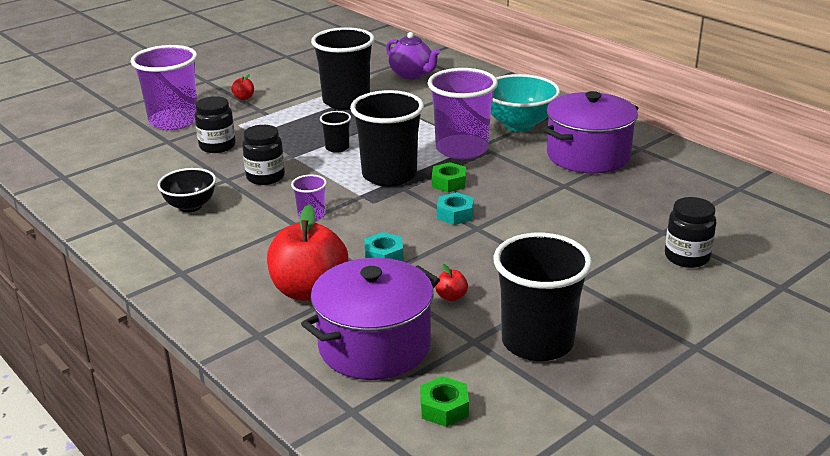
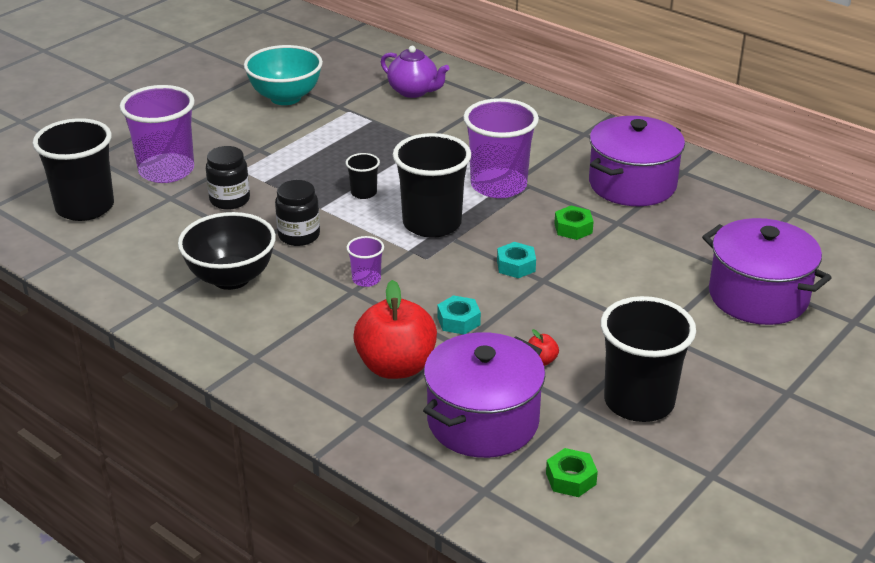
camera: 10 degrees left, 5 degrees up
(190, 206) = (231, 278): black bowl -> black bowl, size x1.54
(244, 98) = (234, 134): red apple -> none
(346, 101) = (352, 132): black cup -> black cup (85, 207)
(449, 183) = (497, 228): green nut -> green nut (573, 228)
(519, 125) = (550, 150): turquoise bowl -> turquoise bowl (285, 97)
(687, 257) = (758, 296): black jar -> purple pot

